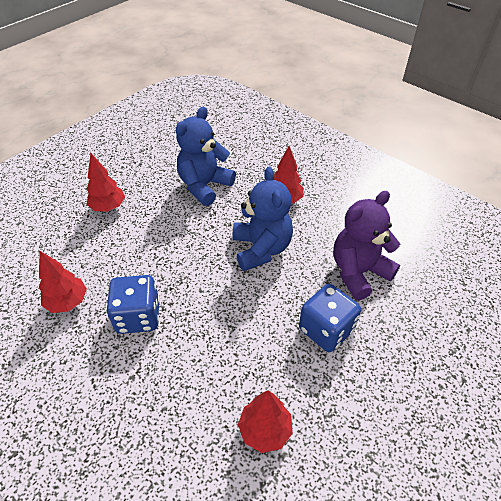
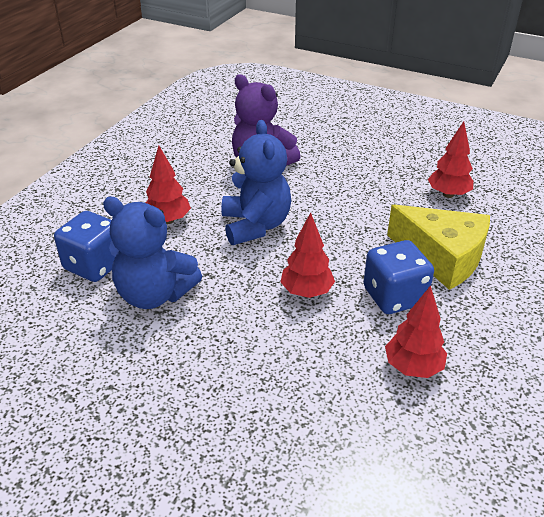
camera: 105 degrees left, 10 degrees down
(108, 207) = (228, 390): red tree -> red tree (306, 292)
(167, 374) = (442, 257): none -> yellow cheese
(261, 249) = (255, 225): blue teddy bear -> blue teddy bear turned 105 degrees clockwise
(326, 329) = (337, 176): blue dice -> blue dice (95, 265)

